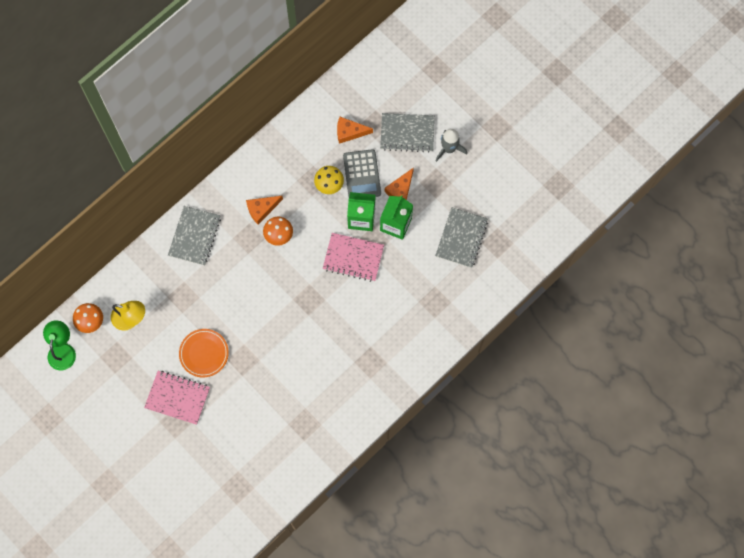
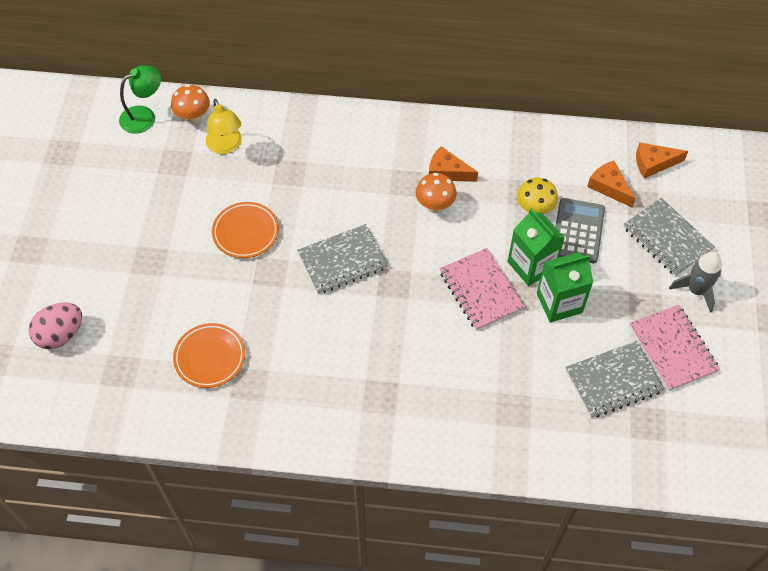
camera: 50 degrees right, 15 degrees down
(177, 398) = (177, 243): pink notebook -> pink notebook (672, 349)
(185, 504) = (61, 335): none -> pink egg
(194, 236) = (362, 137): grey notebook -> grey notebook (342, 261)
(270, 433) = (210, 357): none -> orange plate
(362, 175) = (577, 231): grey calculator -> grey calculator turned 150 degrees clockwise
(400, 189) = (601, 278): orange cheese -> orange cheese (653, 163)

